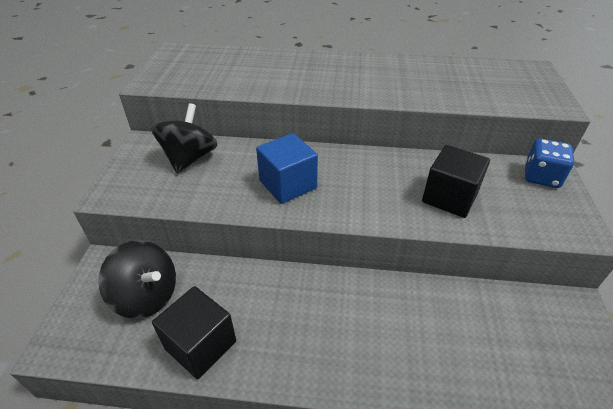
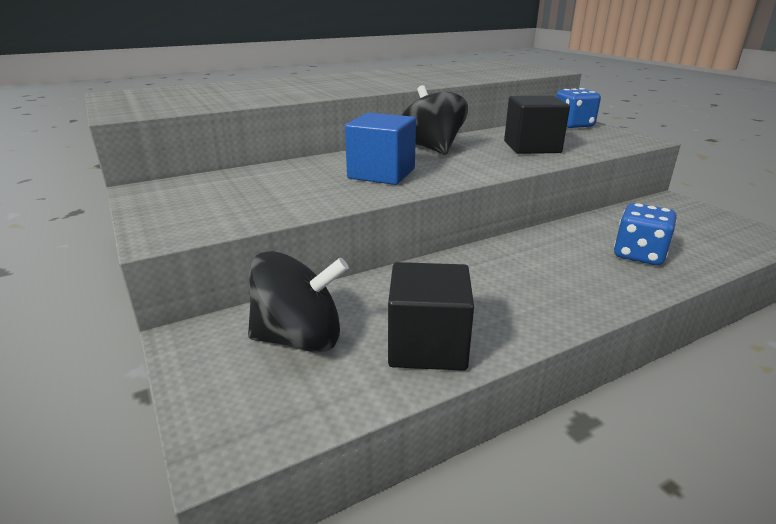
camera: 35 degrees left, 15 degrees down
(189, 158) = (234, 185): black spinning top -> black spinning top (431, 148)
(446, 352) = (639, 255): none -> blue dice

